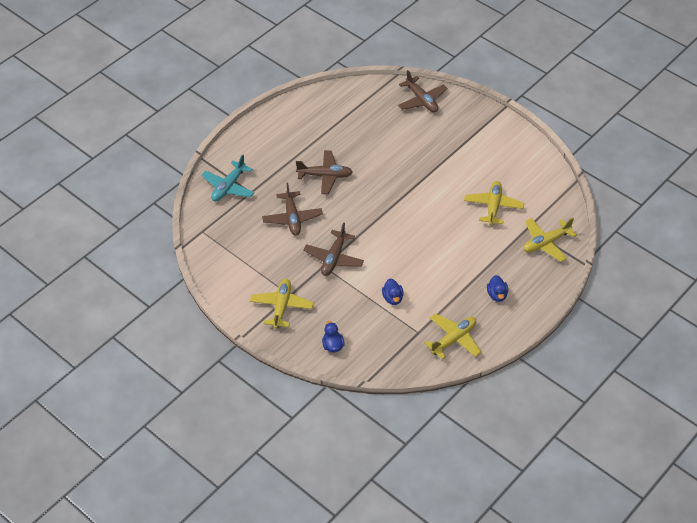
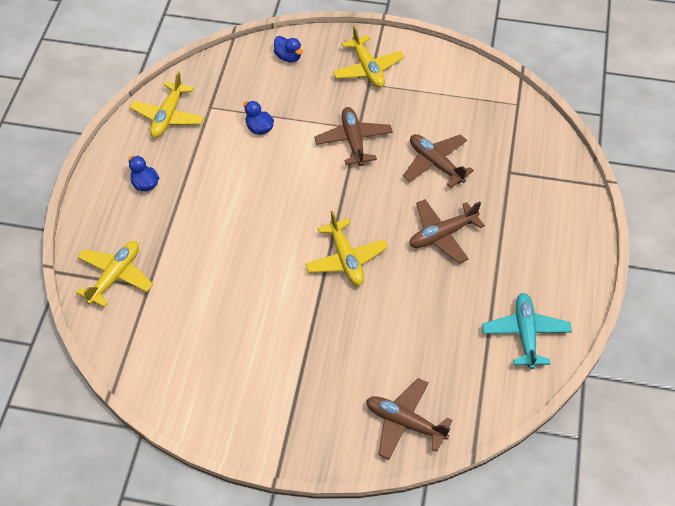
camera: 150 degrees right, 5 degrees up
(228, 187) = (539, 166): turquoise plane -> turquoise plane (525, 334)
(493, 207) = (207, 295): yellow plane -> yellow plane (346, 259)

